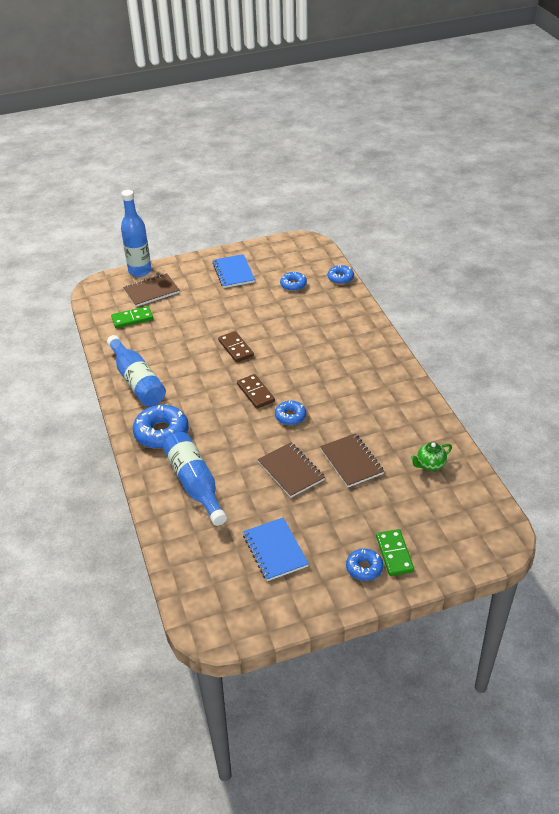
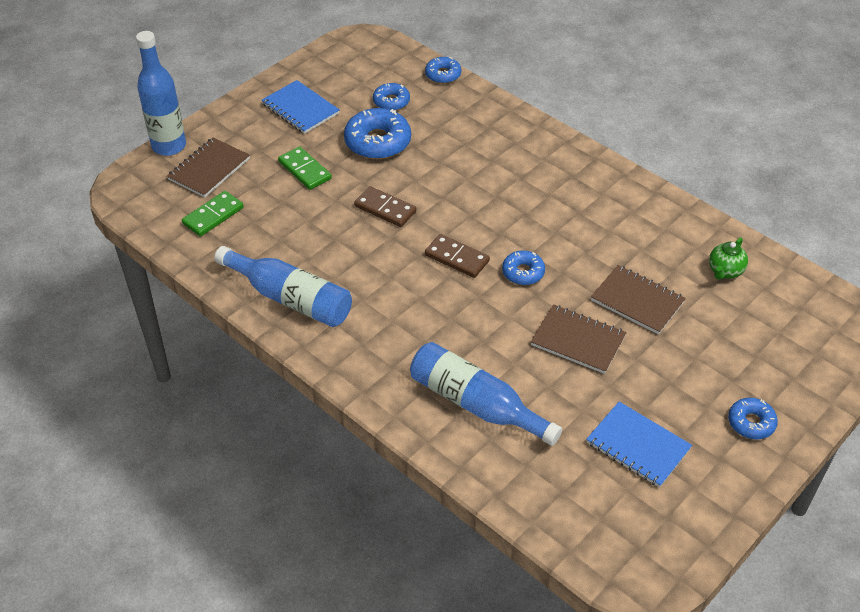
camera: 30 degrees left, 5 degrees up
(161, 433) = (379, 355): blue donut -> blue donut (377, 142)
(394, 554) = (769, 392): green domino -> green domino (304, 170)

